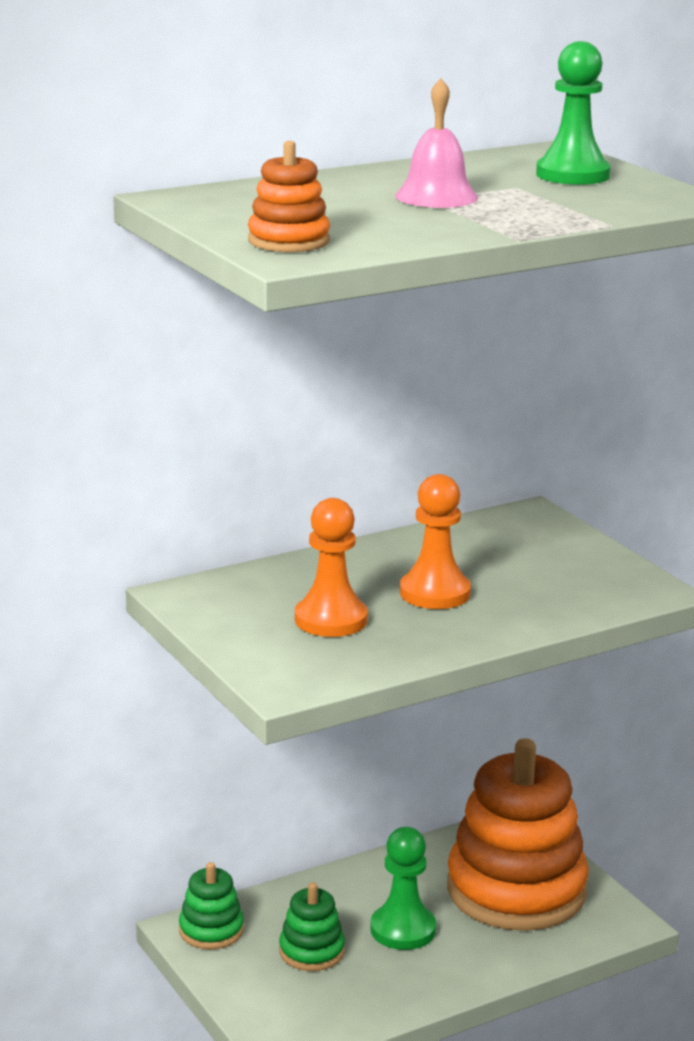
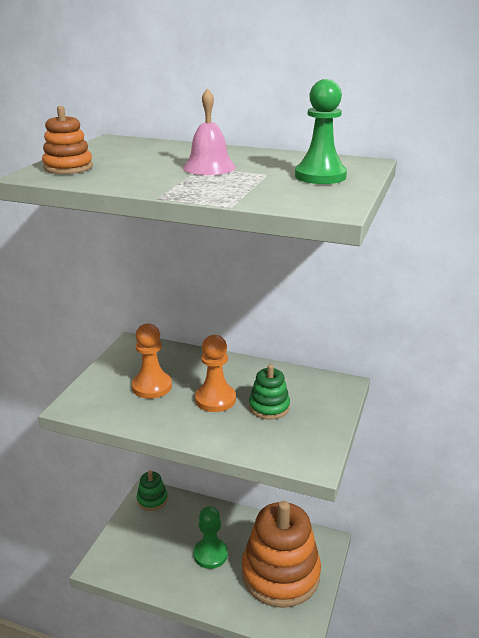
camera: 50 degrees right, 5 degrees up
(311, 951) = (167, 536): green stacking toy -> green stacking toy (269, 407)

